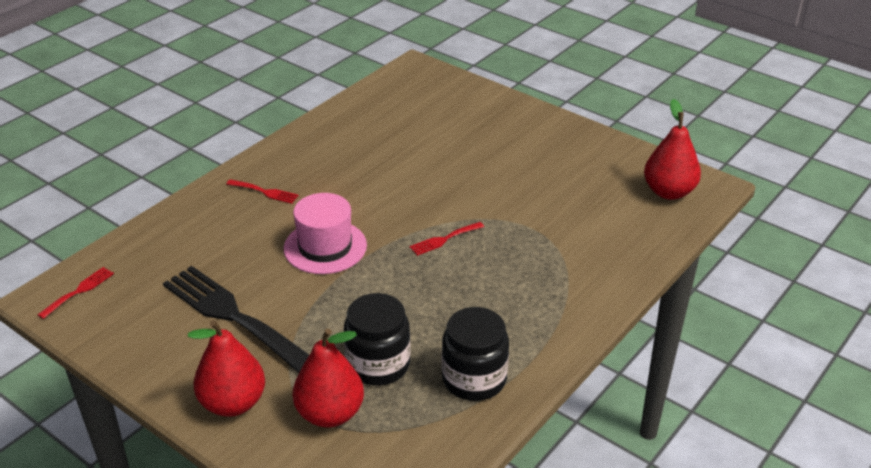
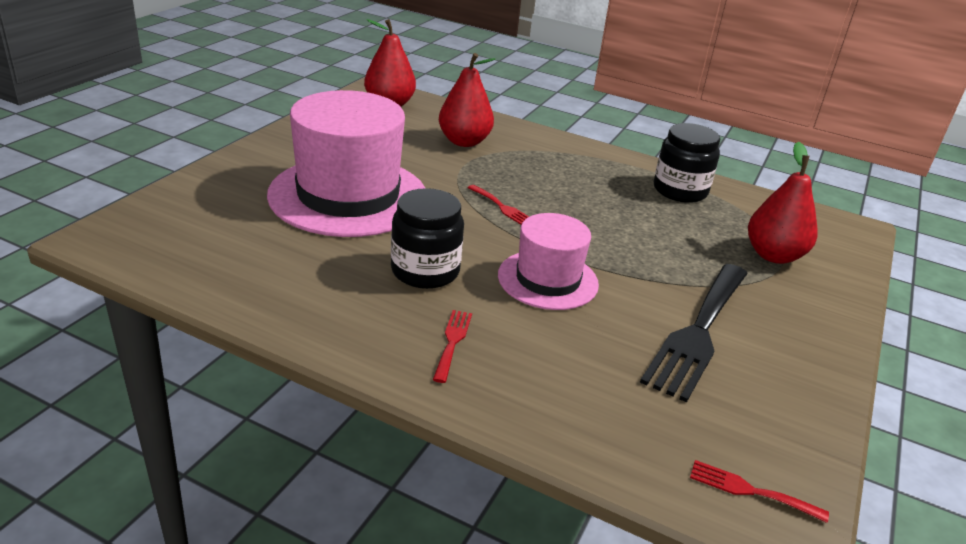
camera: 105 degrees left, 5 degrees down
(233, 403) = (810, 312): red pear -> red pear (464, 142)
(378, 364) = (698, 235): black jar -> black jar (425, 271)
(468, 159) = (348, 196): none -> pink hat

